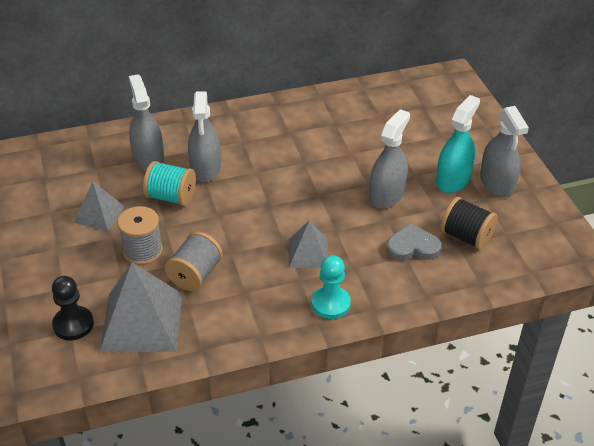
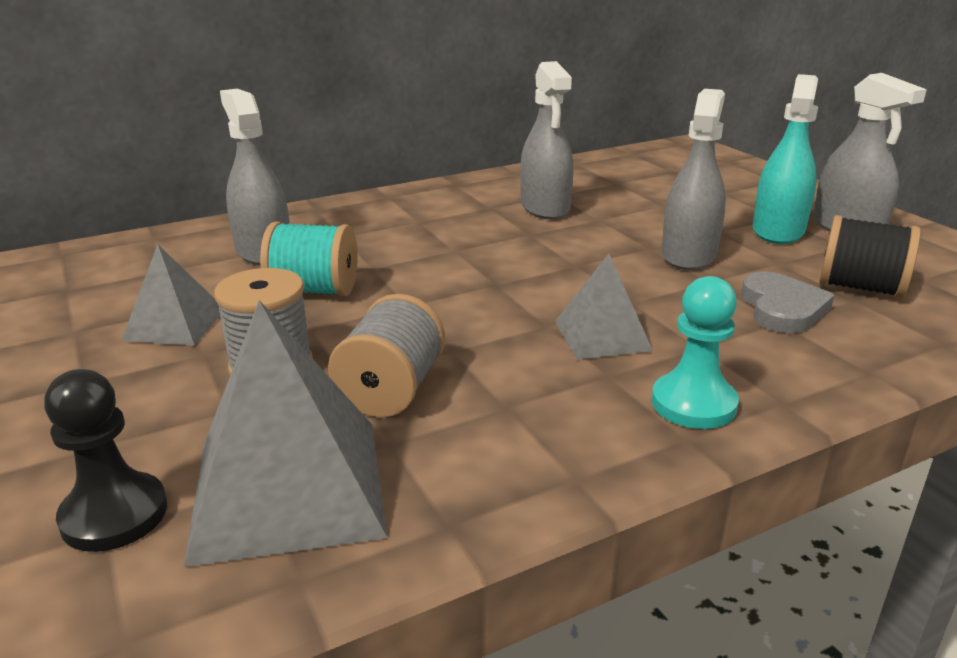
camera: 10 degrees left, 15 degrees down
(205, 168) = (367, 253): grey spray bottle -> grey spray bottle (545, 207)
(412, 246) = (782, 308): grey heart -> grey heart turned 105 degrees clockwise

